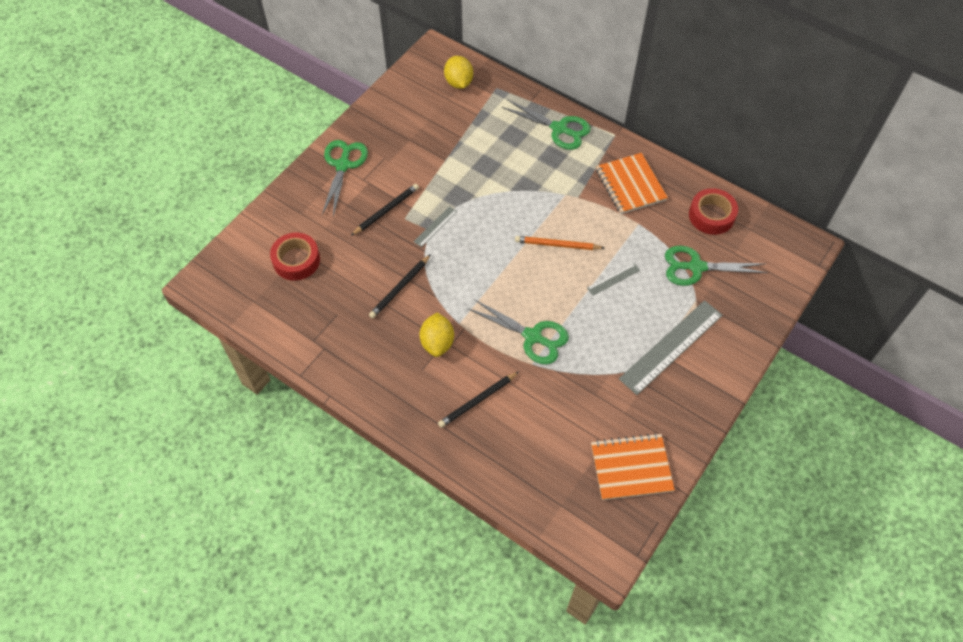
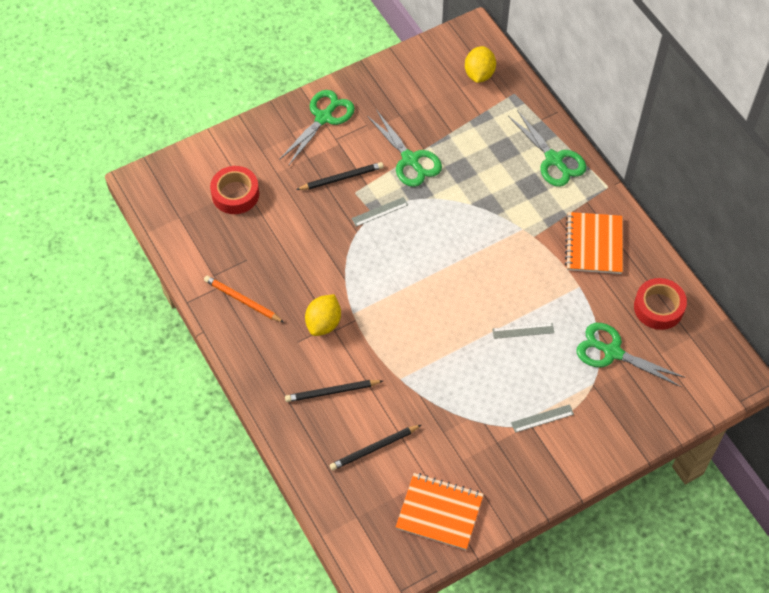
camera: 25 degrees right, 0 degrees up
(400, 288) = (316, 258): black pencil -> black pencil (374, 448)
(533, 336) = (415, 354): green scissors -> green scissors (410, 160)
(557, 245) = (487, 276): orange pencil -> orange pencil (242, 300)
(671, 347) = (542, 418): grey ruler -> grey ruler, size x0.46

